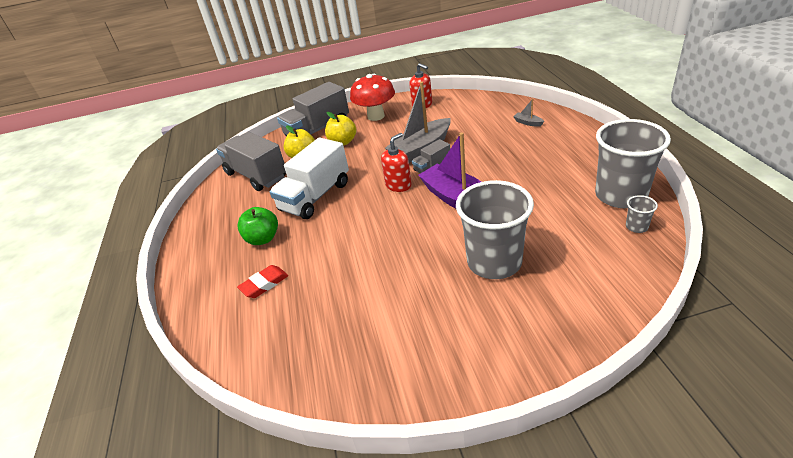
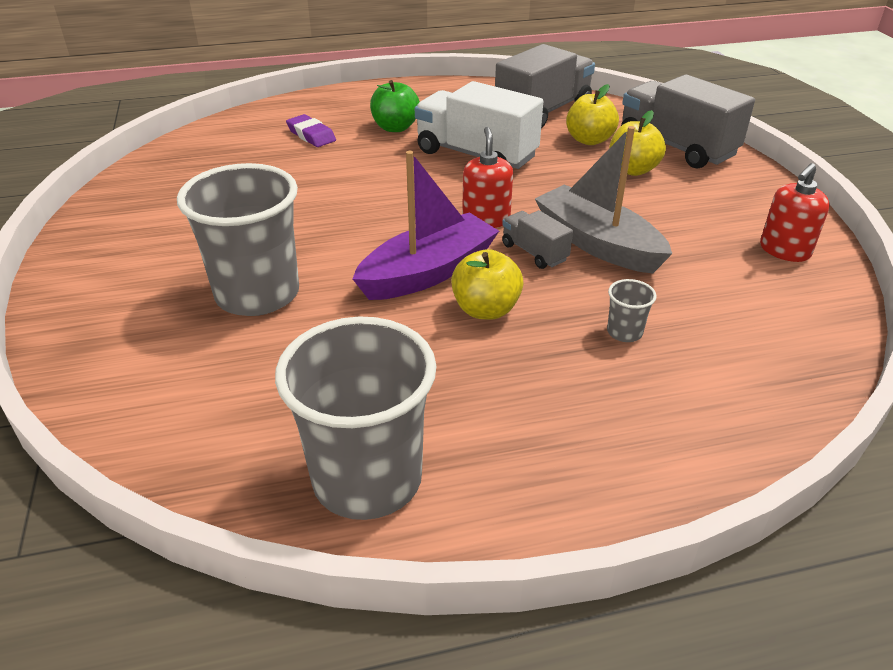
camera: 85 degrees right, 0 degrees up
(264, 284) = (311, 135): red eraser -> purple eraser
(376, 116) = (729, 199): red mushroom -> none
(398, 185) = (486, 219): red soap dispenser -> red soap dispenser turned 135 degrees counterclockwise
(487, 177) = (486, 310): none -> yellow apple
(528, 123) = (704, 392): grey boat -> none
(636, 227) = (260, 475): grey cup -> grey cup (624, 332)

